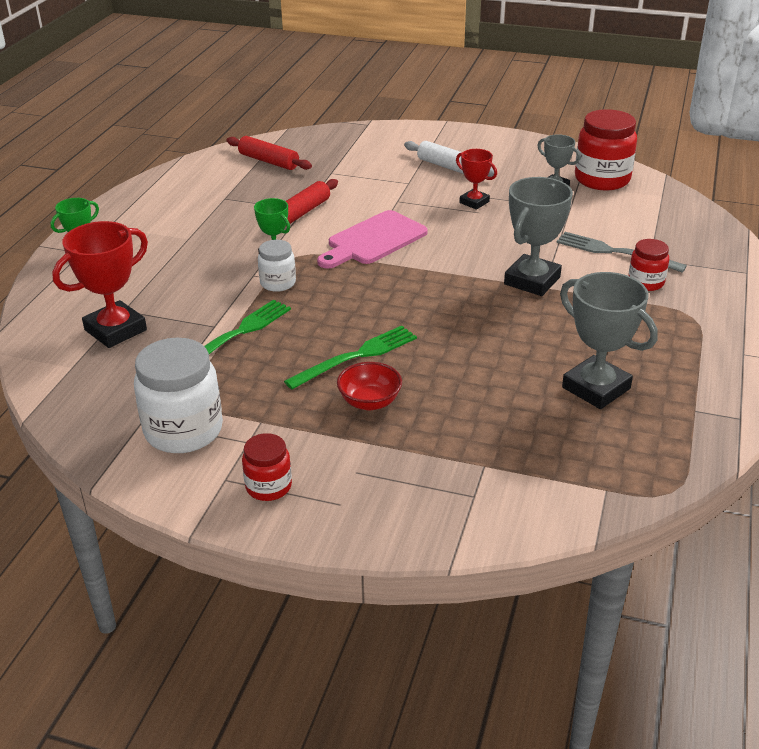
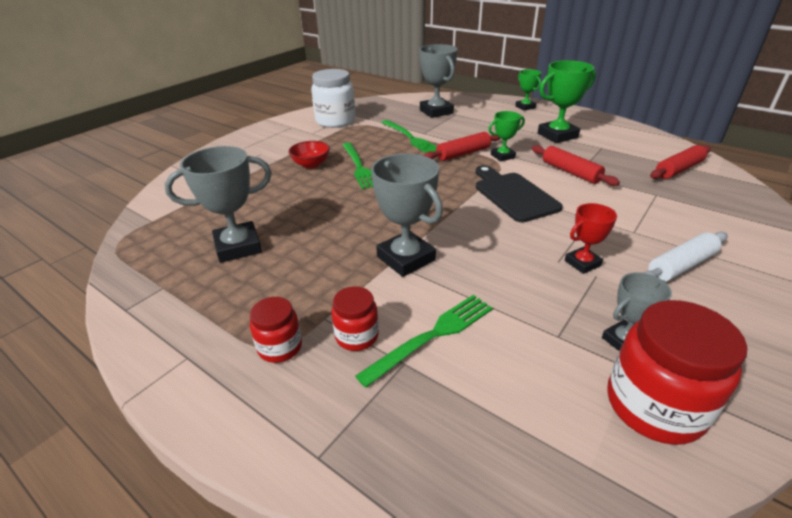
camera: 110 degrees right, 0 degrees up
(115, 330) = (436, 112): red trophy -> grey trophy
(194, 225) = (557, 135): none -> green trophy
(268, 486) = (275, 134): red jar -> red jar (280, 347)
(278, 283) = (463, 153): white jar -> red rolling pin
(373, 240) = (513, 195): pink cutting board -> black cutting board
(615, 252) = (432, 336): grey fork -> green fork

